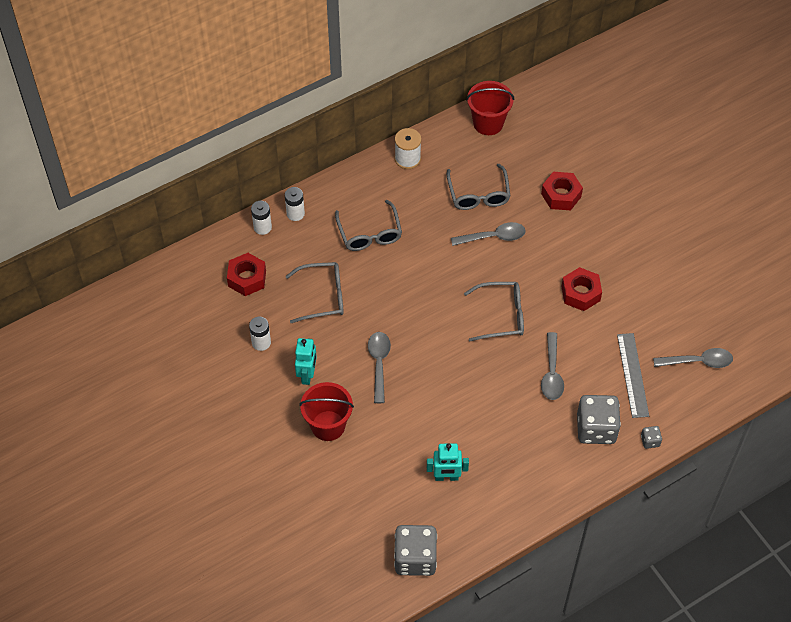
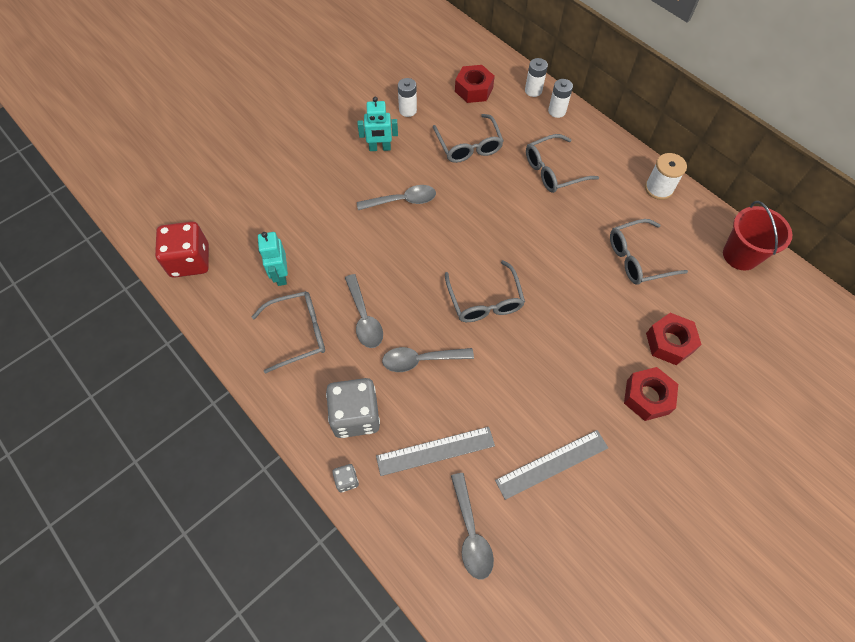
camera: 80 degrees right, 5 degrees up
(328, 425) = (327, 172): red bucket -> none
(415, 558) = (190, 261): grey dice -> red dice
(493, 237) = (586, 280): grey spoon -> grey spoon (364, 318)
(511, 466) = (299, 333): none -> grey glasses
(580, 293) = (536, 379): red nut -> red nut (647, 397)
(651, 298) = (552, 464): none -> grey ruler

